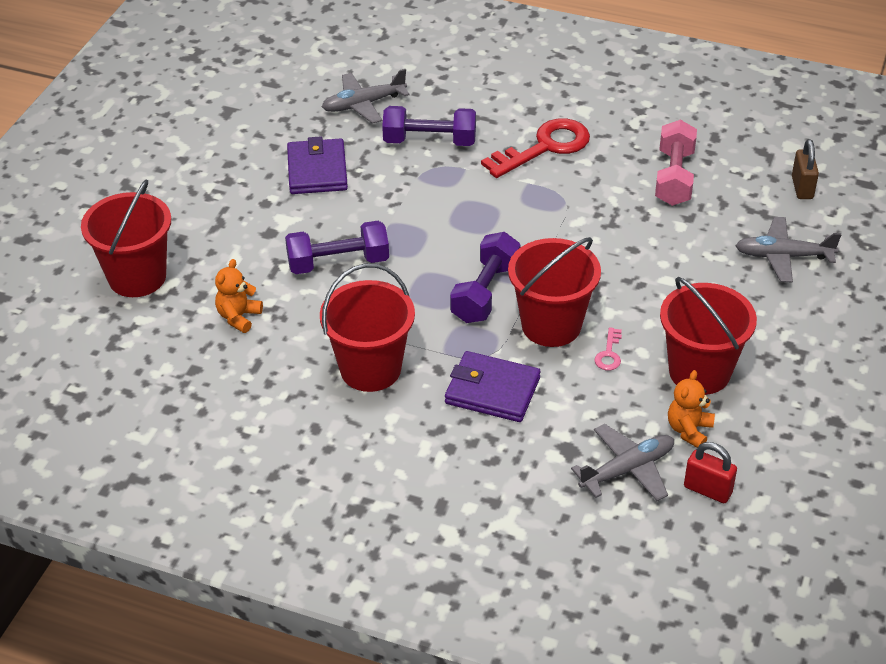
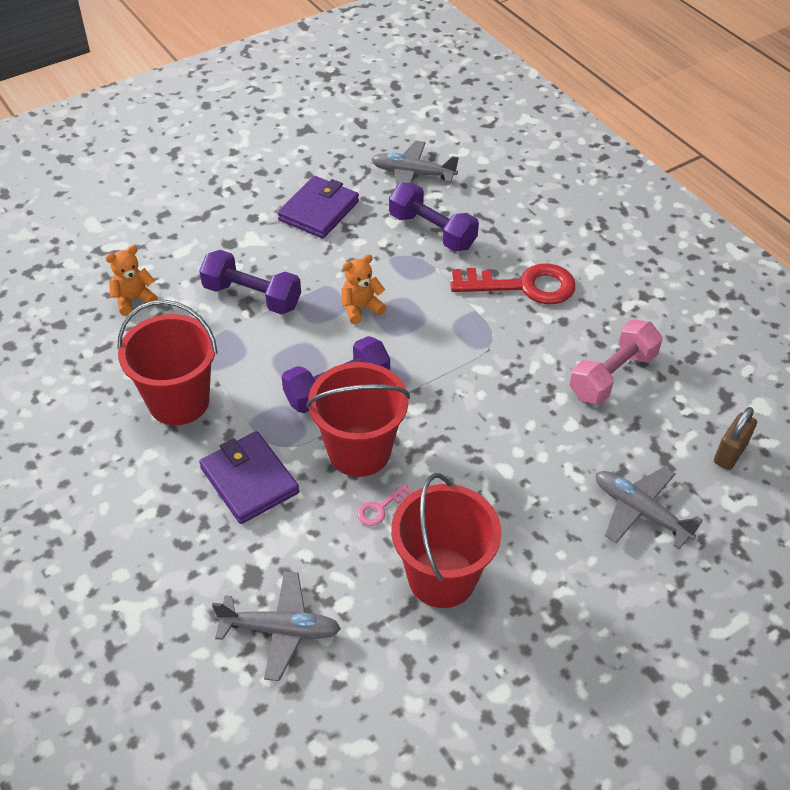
camera: 35 degrees right, 5 degrees up
(137, 277) = (102, 228): red bucket -> none
(689, 430) = (373, 628): orange teddy bear -> orange teddy bear (361, 308)
(707, 490) = (328, 700): red padlock -> none

